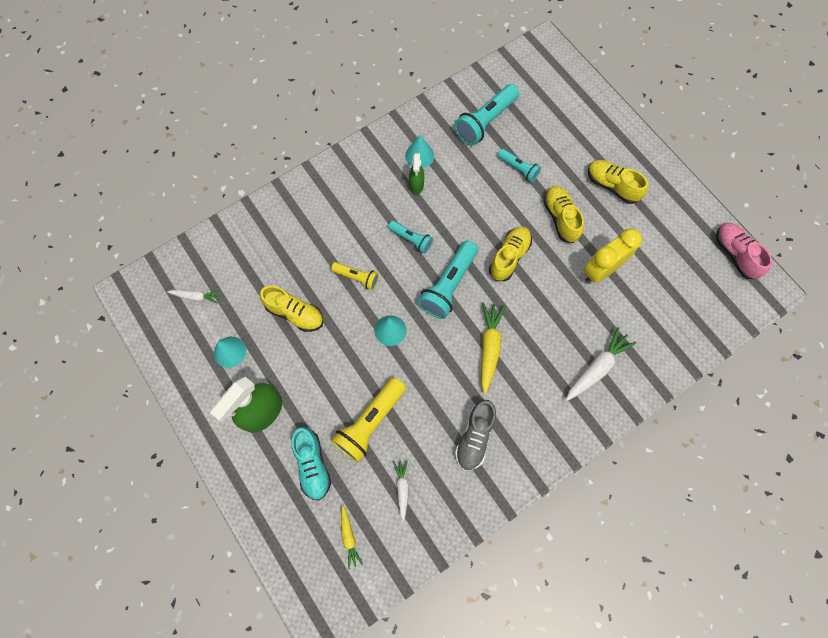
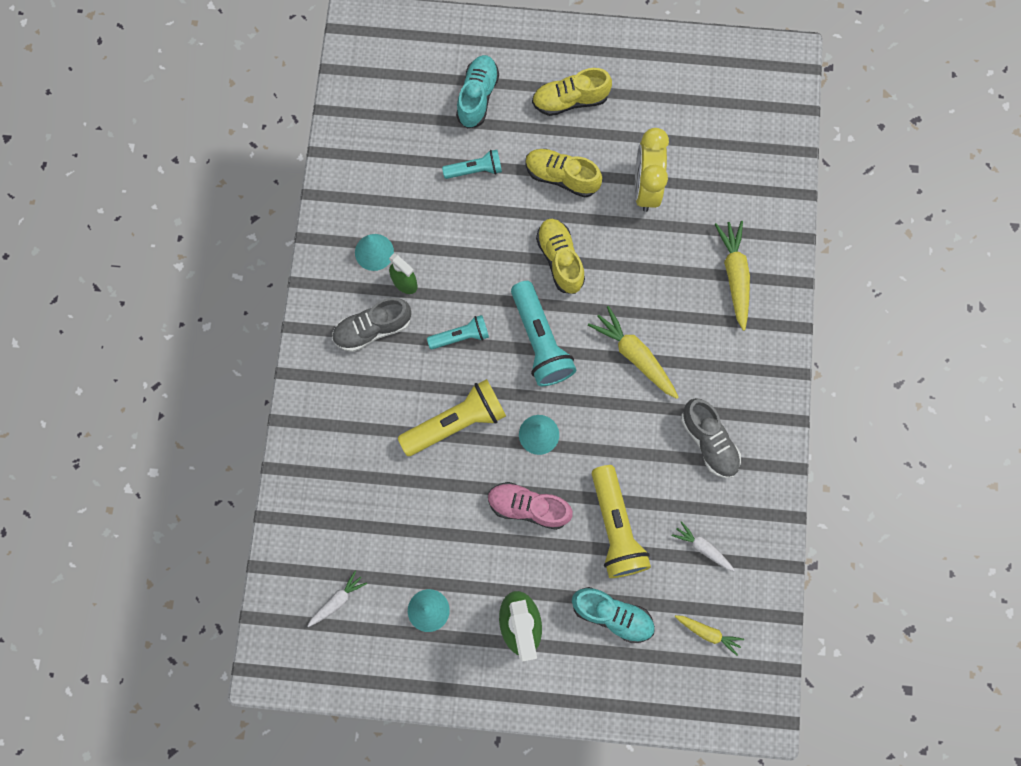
camera: 50 degrees left, 5 degrees up
(295, 313) = (442, 514): yellow shoe -> none
(357, 277) = (456, 422): yellow flashlight -> yellow flashlight, size x1.74
(373, 190) = (373, 329): none -> grey shoe
(485, 122) = (394, 156): turquoise flashlight -> none
(563, 136) = (477, 97): none -> turquoise shoe
(597, 367) = (734, 275): white carrot -> yellow carrot
(735, 254) = (732, 57): pink shoe -> pink shoe (528, 507)

